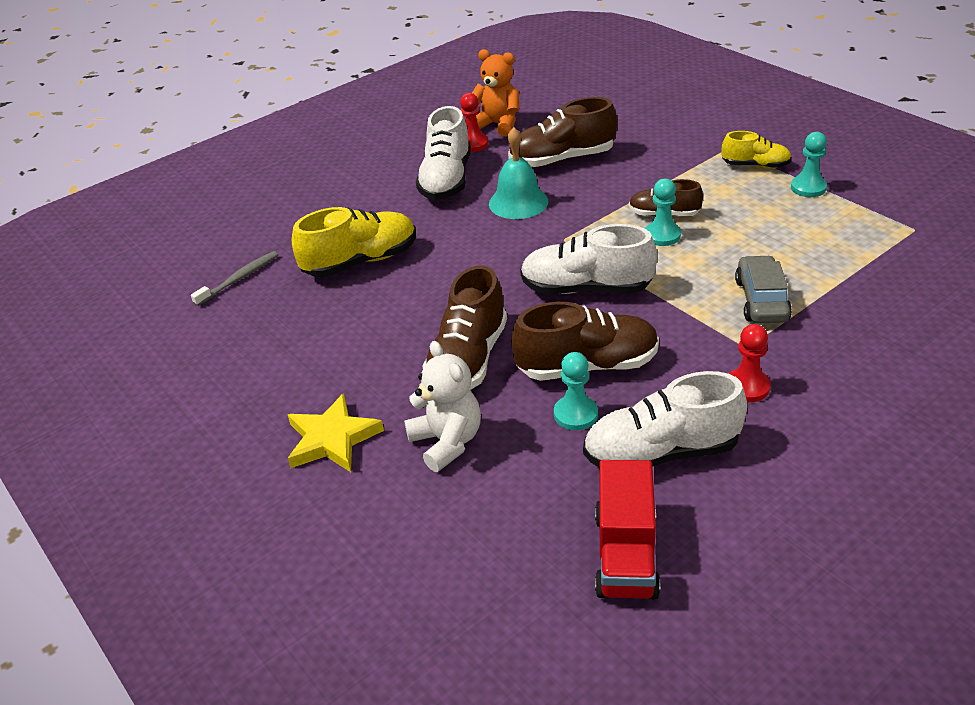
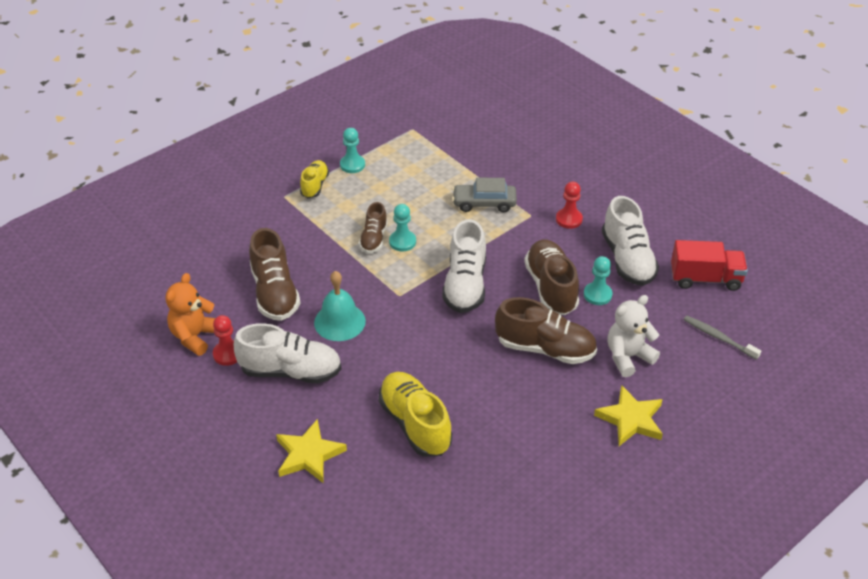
camera: 95 degrees left, 5 degrees up
(239, 279) = (432, 514): grey toothbrush -> grey toothbrush (718, 337)
(335, 200) = (309, 455): none -> yellow star

